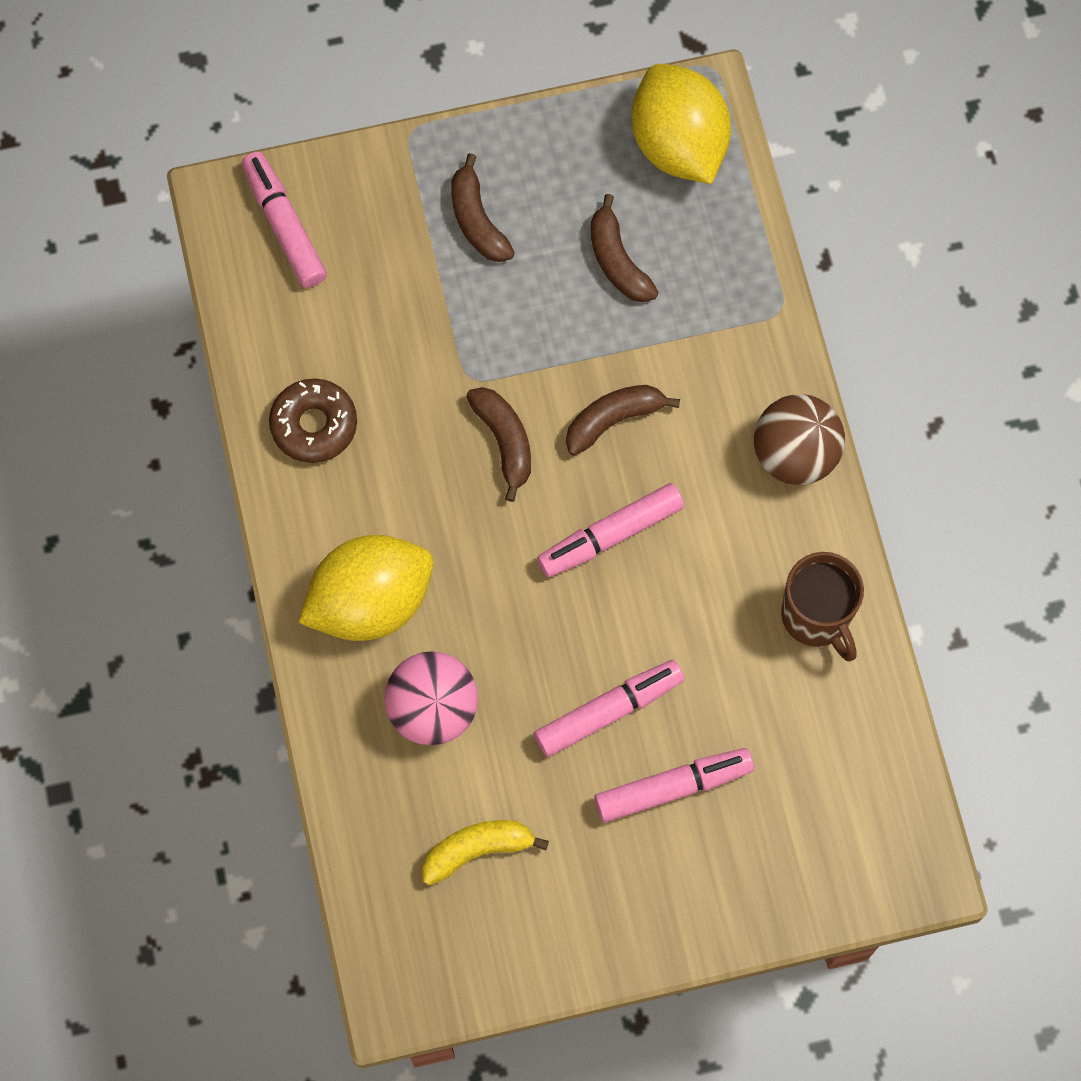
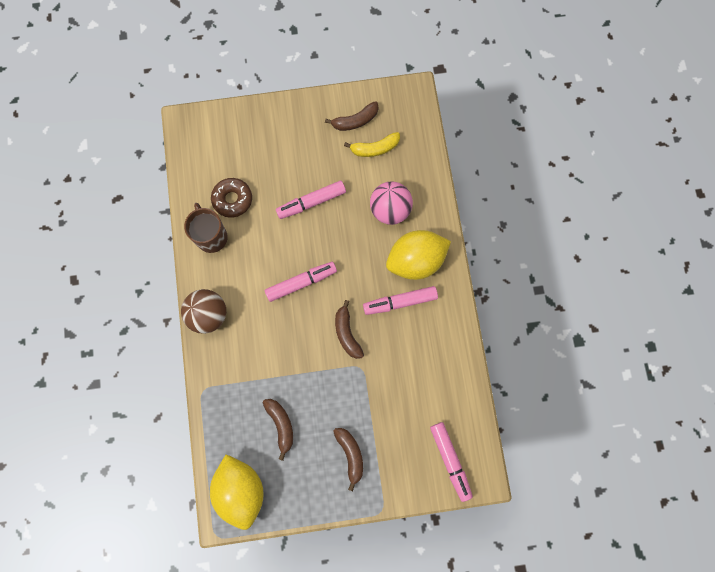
camera: 175 degrees left, 5 degrees up
(314, 425) = (439, 350): brown donut -> brown donut (232, 199)
(614, 419) = (293, 340): brown banana -> brown banana (355, 121)
(673, 787) = (287, 167): pink marker -> pink marker (400, 302)

